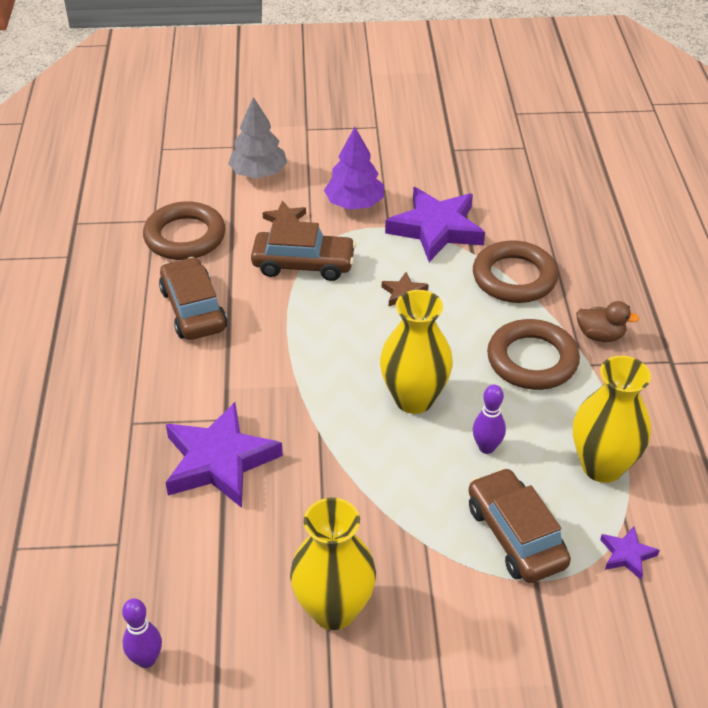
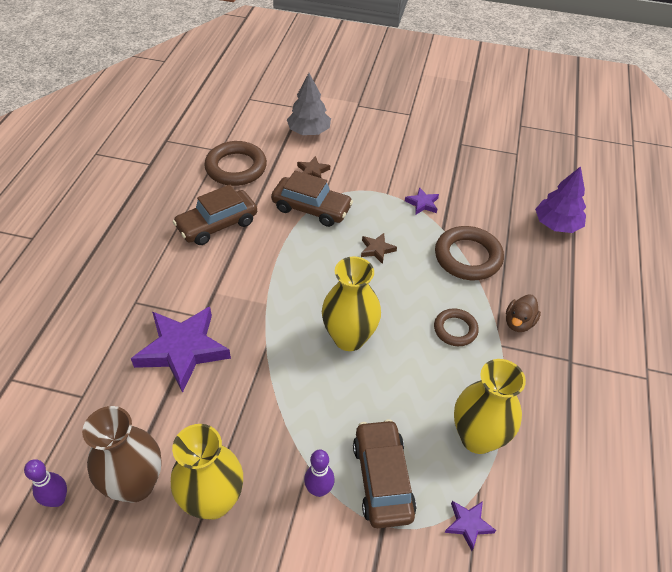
camera: 15 degrees right, 5 degrees up
(193, 309) = (217, 225): brown car -> brown car turned 120 degrees counterclockwise
(233, 618) = (136, 484): none -> brown vase
(354, 204) = (369, 170): purple tree -> purple tree (557, 224)
(436, 229) = (422, 203): purple star -> purple star, size x0.45
(486, 447) = (389, 395): purple bowling pin -> purple bowling pin (319, 489)
(532, 360) = (455, 329): brown ring -> brown ring, size x0.59
(600, 335) = (519, 323): brown duck -> brown duck turned 90 degrees clockwise

